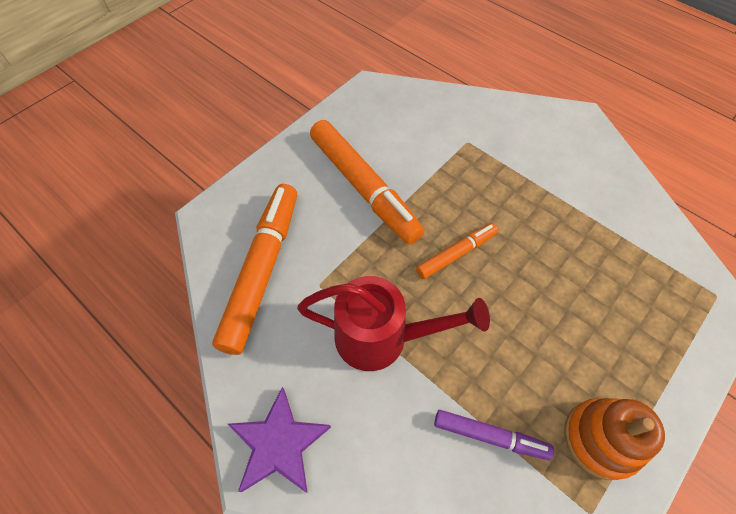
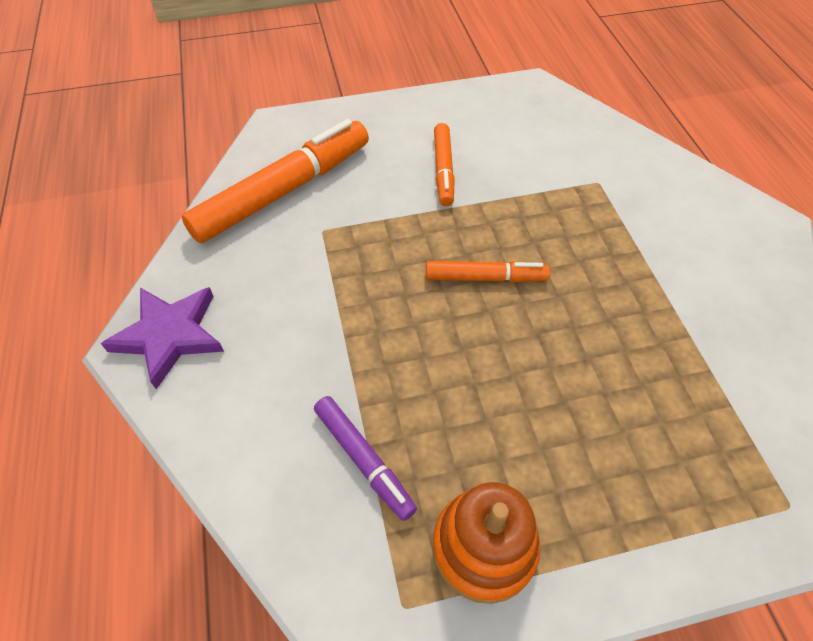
camera: 35 degrees right, 5 degrees down
(363, 186) = (443, 169): orange marker -> orange marker, size x0.53
(382, 338) = (339, 308): red watering can -> none

